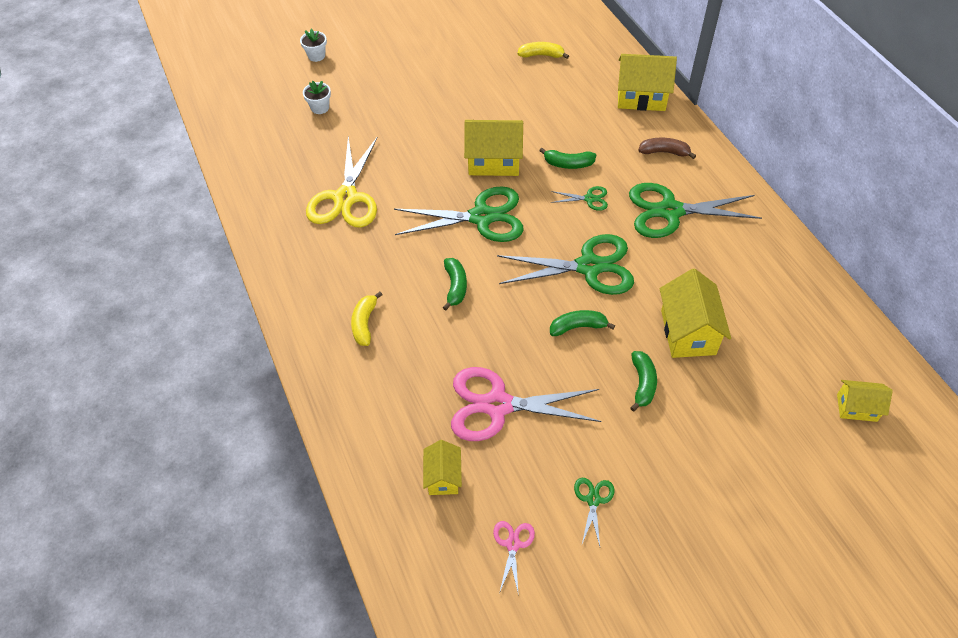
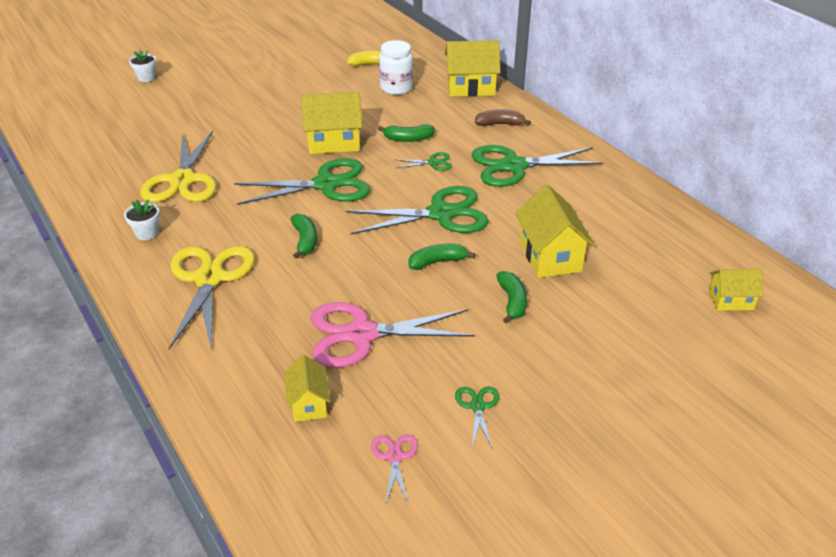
camera: 10 degrees left, 15 degrees down
(320, 108) = (152, 115): white flower pot -> white flower pot (147, 233)
(365, 323) = (209, 279): yellow banana -> yellow scissors
(564, 92) = (396, 88): none -> white jar

